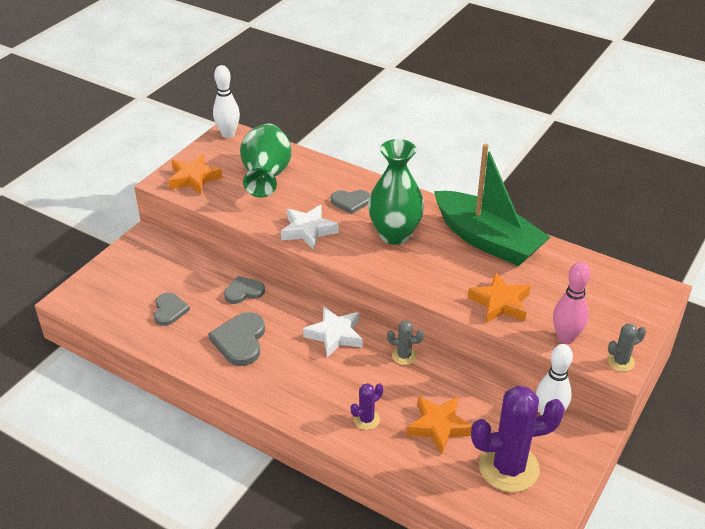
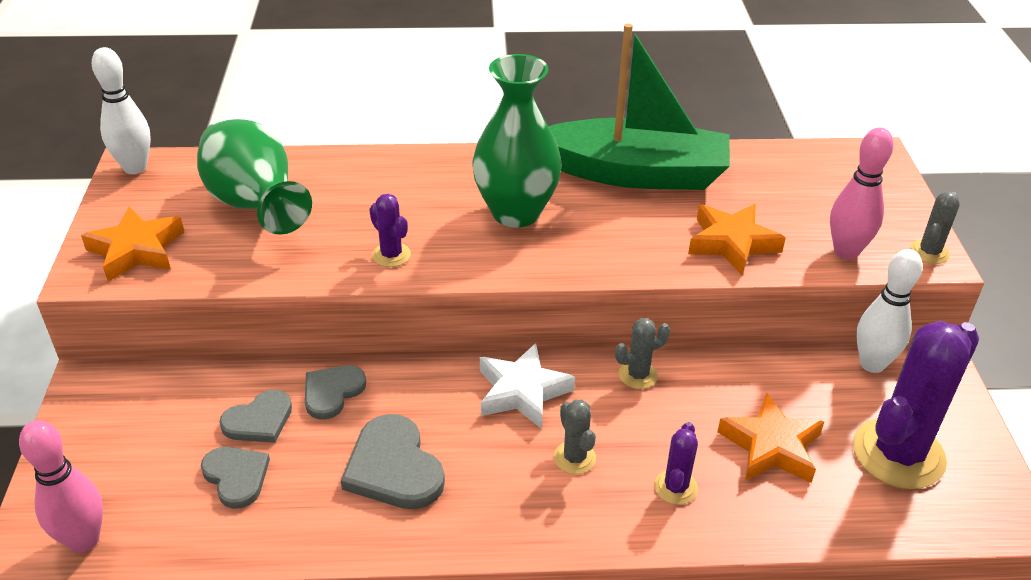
camera: 35 degrees left, 0 degrees up
(89, 307) = (84, 540): none -> pink bowling pin
(308, 230) = (391, 255): white star -> purple cactus
(329, 379) = (574, 458): none -> grey cactus
(350, 202) = (413, 194): grey heart -> grey heart (259, 420)

